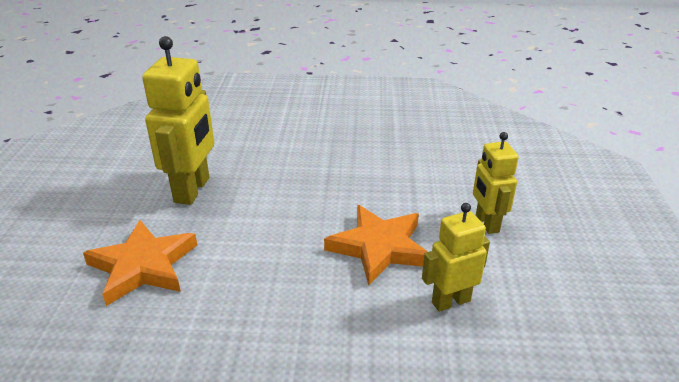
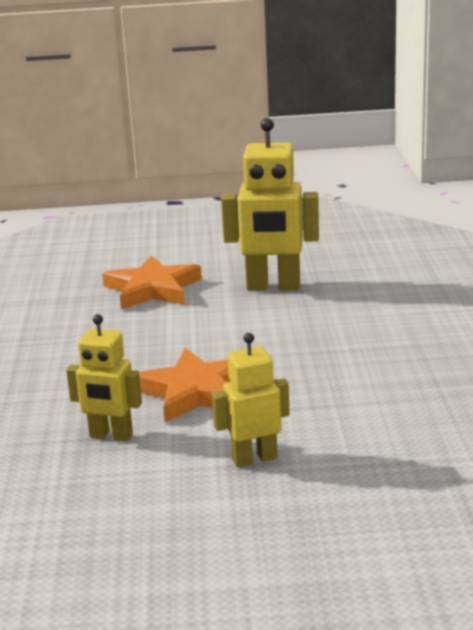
camera: 85 degrees right, 10 degrees down
(450, 301) = (111, 436): yellow robot -> yellow robot turned 135 degrees clockwise

